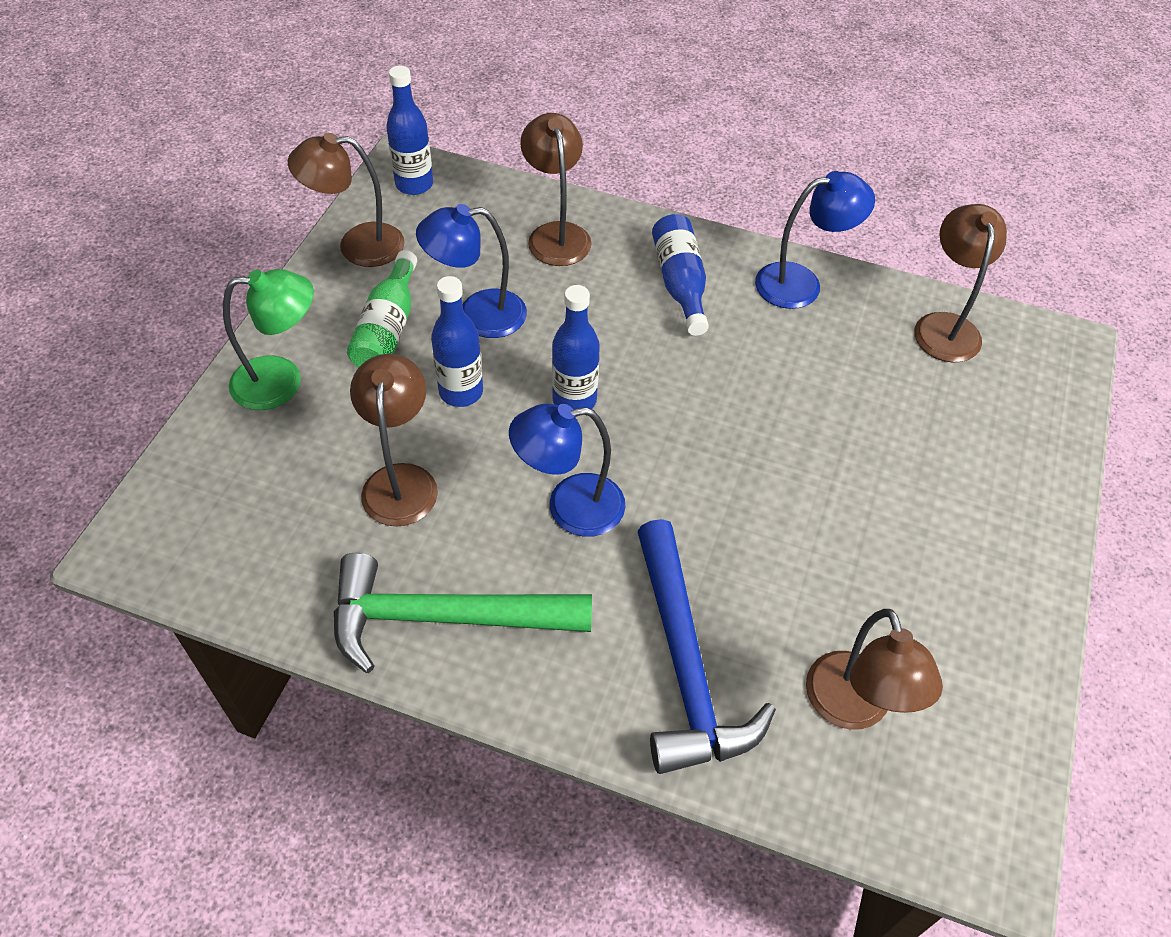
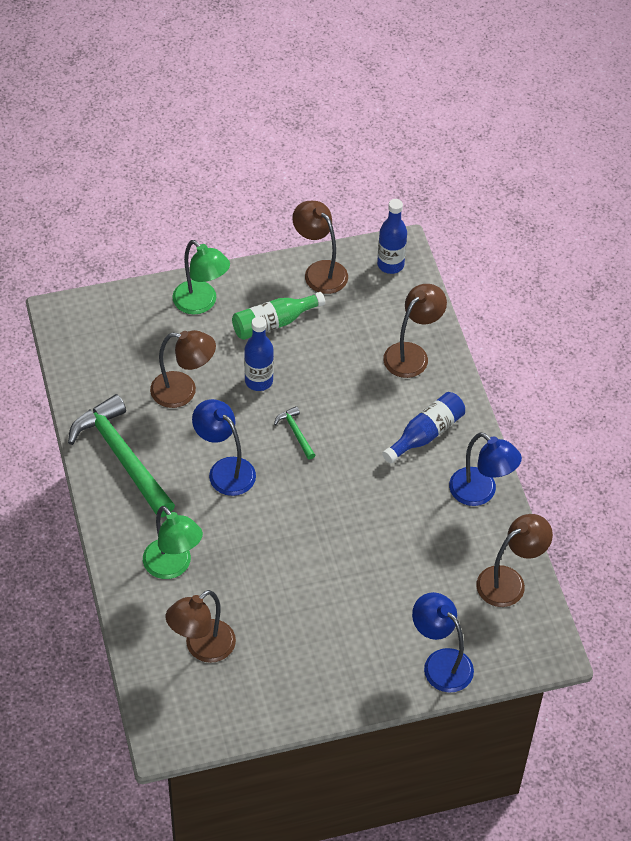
camera: 55 degrees right, 0 degrees up
(401, 480) = (183, 391): brown lamp -> brown lamp turned 45 degrees clockwise
(478, 315) = (317, 355): blue lamp -> blue lamp (440, 663)
(574, 400) = (295, 433): blue bottle -> green hammer
(685, 664) = (173, 566): blue hammer -> green lamp

